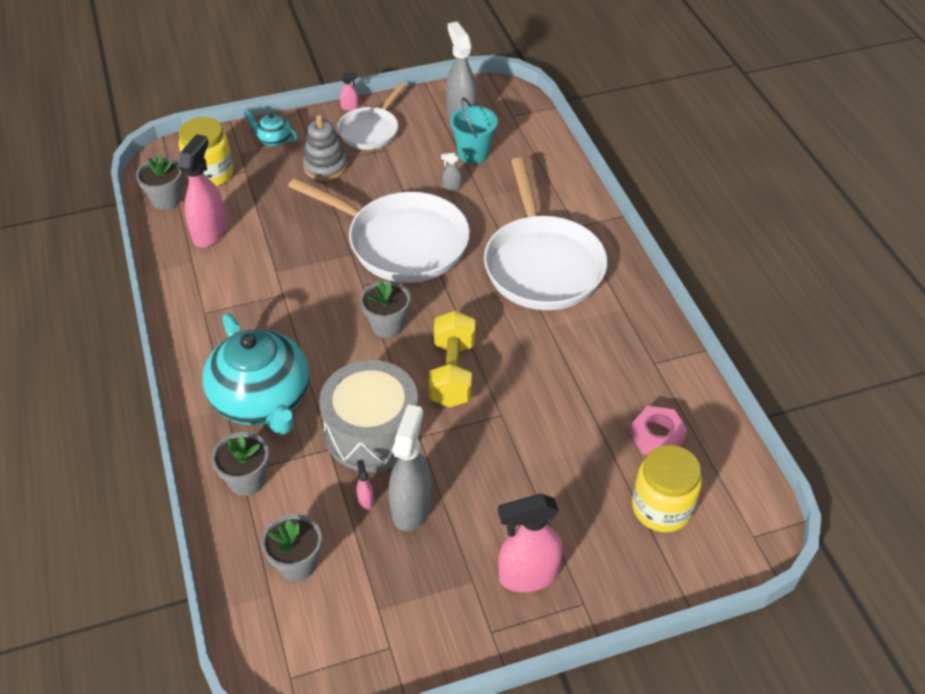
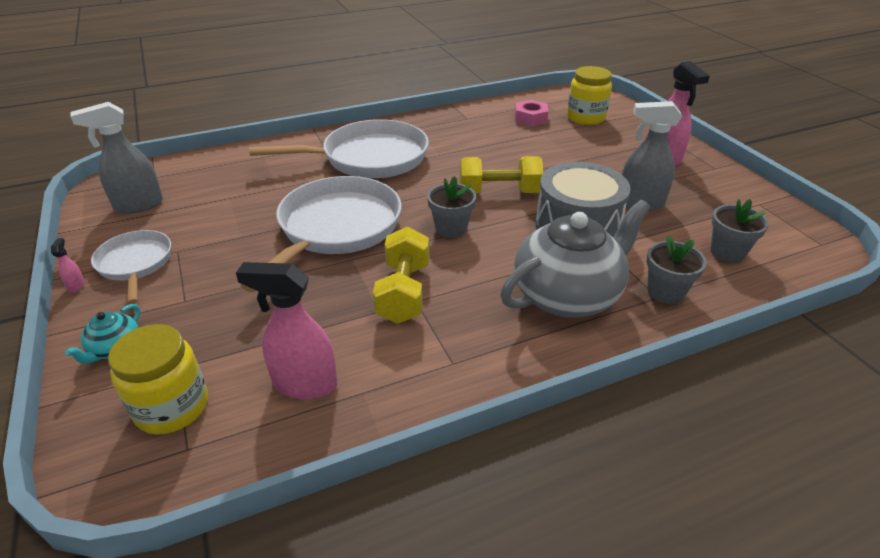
camera: 95 degrees left, 10 degrees down
(166, 200) = (220, 452): grey flower pot -> none
(262, 400) = (568, 295): turquoise teapot -> grey teapot
(295, 287) = (403, 292): none -> yellow dumbbell
(325, 167) = (194, 293): grey stacking toy -> none
(366, 500) = (646, 224): pink spray bottle -> none
(371, 130) = (135, 264): white pan -> white pan turned 135 degrees counterclockwise
(452, 187) = (256, 205): grey spray bottle -> none
(473, 153) = (207, 195): turquoise bucket -> none

